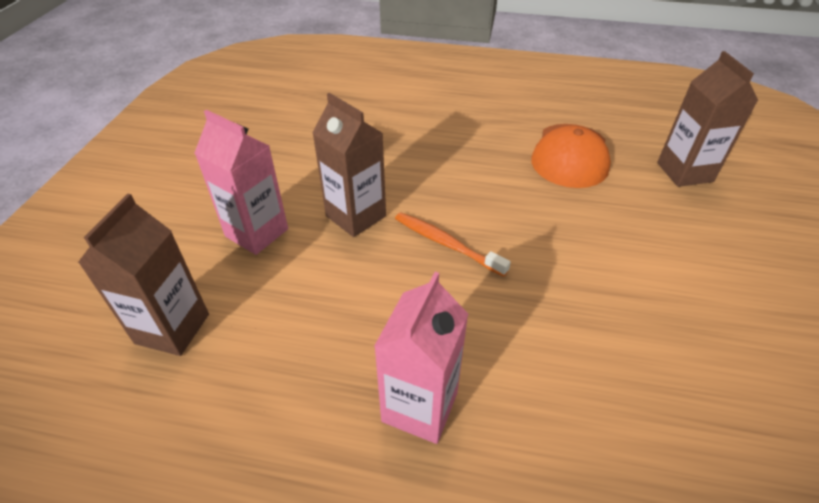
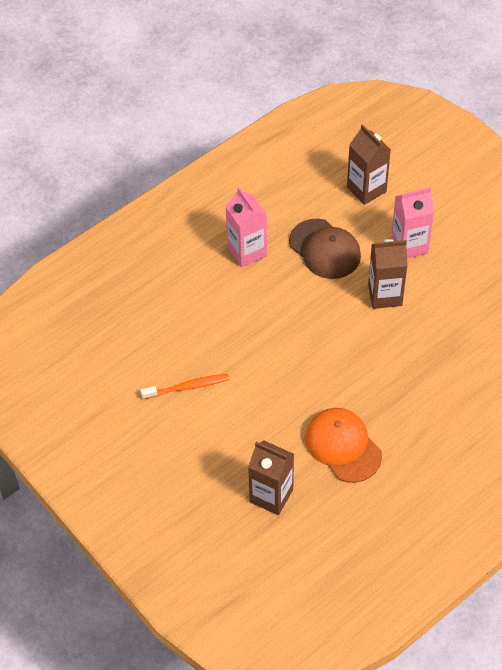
camera: 130 degrees right, 10 degrees up
(331, 310) = (325, 249): none -> brown cap
(446, 244) = (326, 322): orange toothbrush -> orange toothbrush (187, 387)

